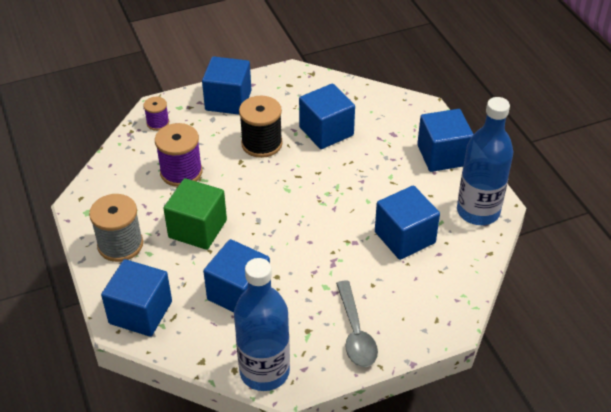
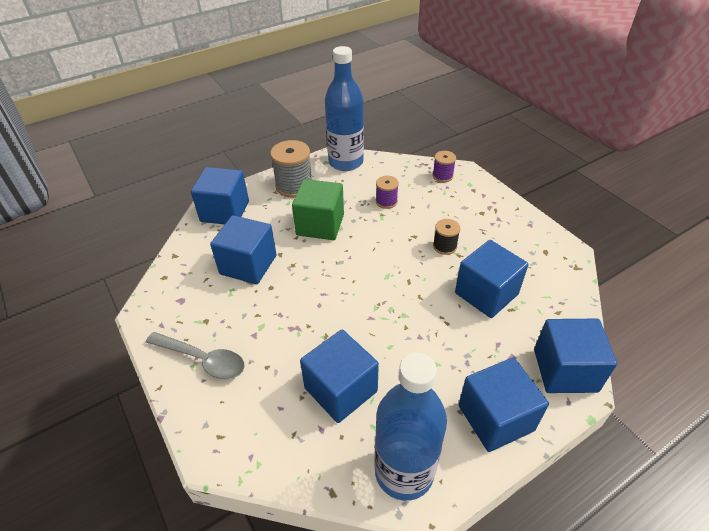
camera: 80 degrees right, 0 degrees up
(181, 172) = (386, 201): purple spool -> purple spool, size x0.57
(228, 100) = (495, 212): blue cube -> blue cube (565, 370)
(262, 144) = (444, 246): black spool -> black spool, size x0.57
(264, 371) = (160, 297): blue bottle -> blue bottle (346, 162)
(355, 332) = (202, 359): grey spoon -> grey spoon turned 135 degrees counterclockwise

